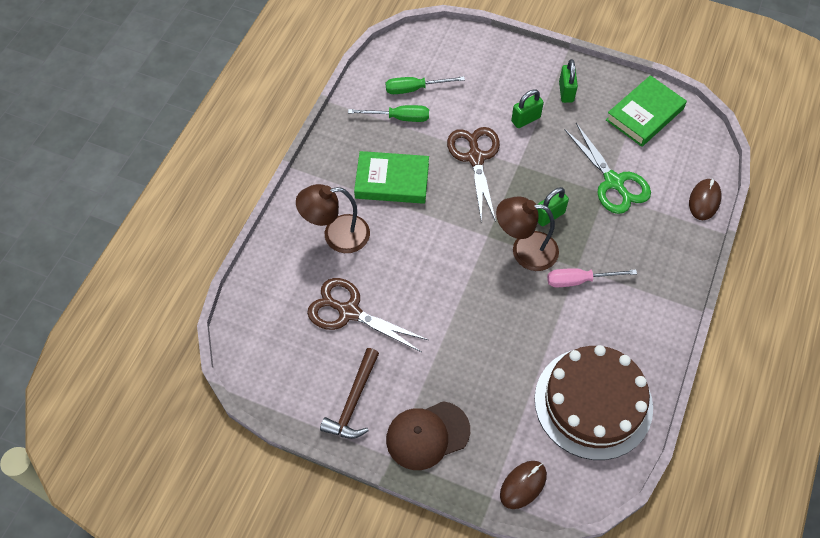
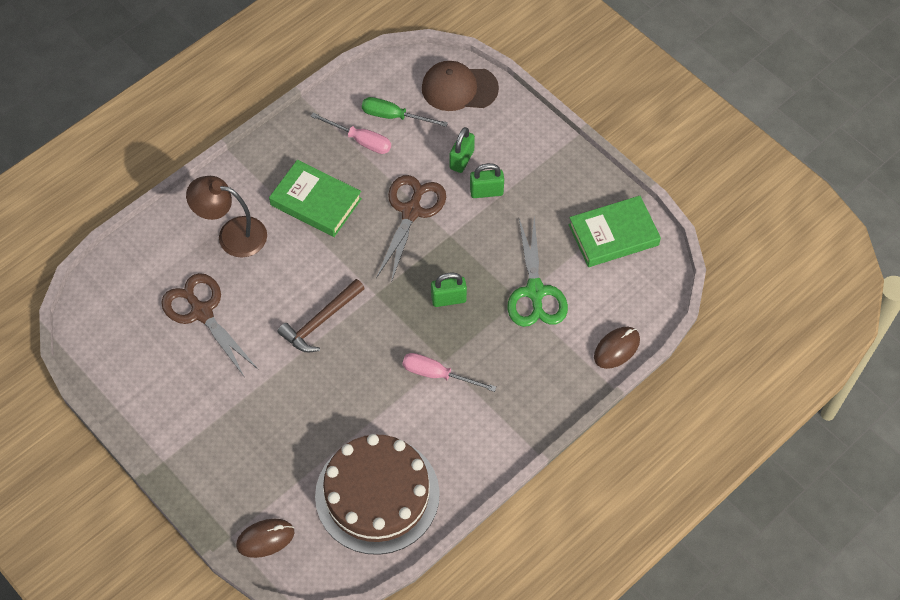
camera: 25 degrees right, 0 degrees up
(353, 402) = (158, 396): brown hammer -> brown hammer (320, 321)
(399, 118) = (360, 140): green screwdriver -> pink screwdriver
(427, 435) = (206, 456): brown cap -> brown cap (459, 88)
(524, 250) = (402, 323): brown lamp -> none
(566, 92) = (546, 179): green padlock -> green padlock (461, 160)

